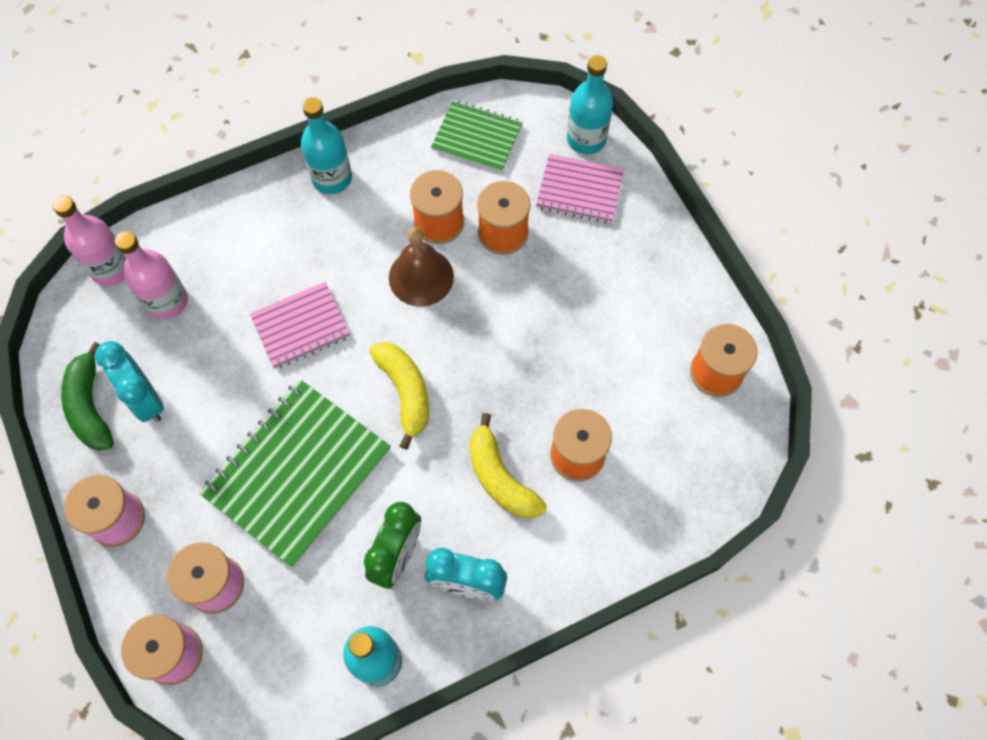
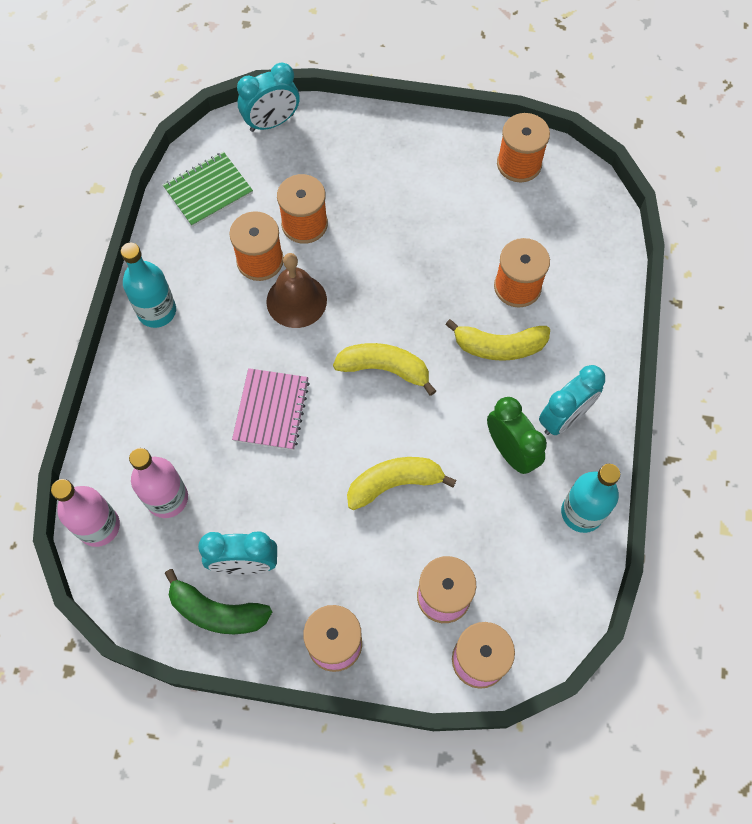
camera: 55 degrees left, 0 degrees up
(298, 473) = (394, 483): green notebook -> yellow banana
(579, 190) = (311, 153): pink notebook -> none
(586, 139) = (272, 123): turquoise bottle -> turquoise clock

